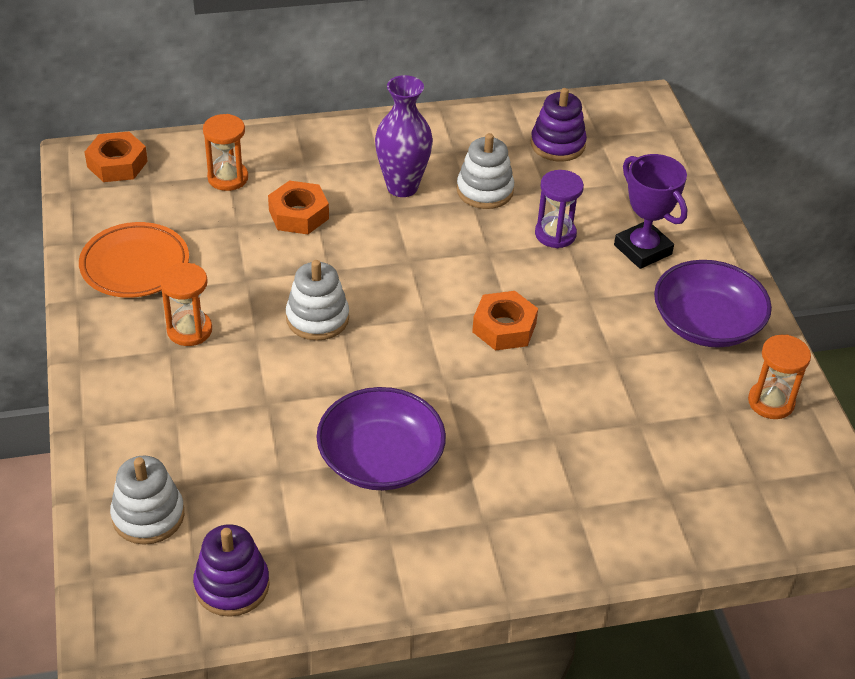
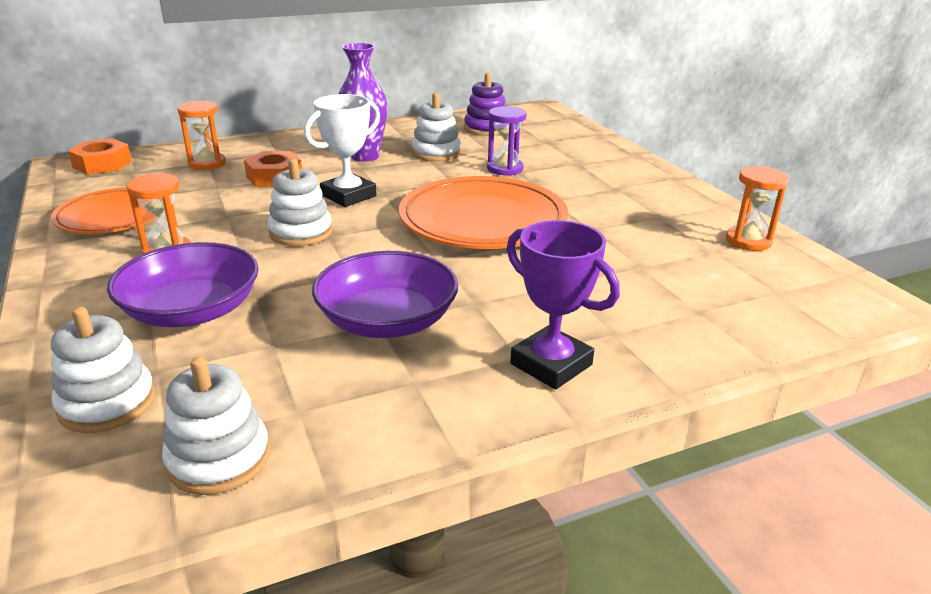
camera: 10 degrees left, 15 degrees down
(232, 585) = (219, 459): purple stacking toy -> white stacking toy
(373, 262) = (348, 196): none -> white trophy
(504, 327) = (483, 221): orange nut -> orange plate
(642, 249) = (581, 170): purple trophy -> purple trophy (551, 364)
(706, 323) = (660, 203): purple bowl -> purple bowl (192, 311)

